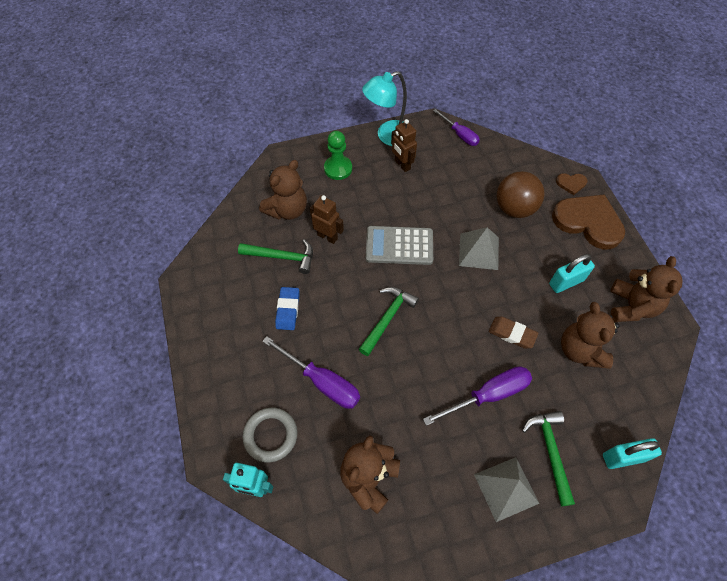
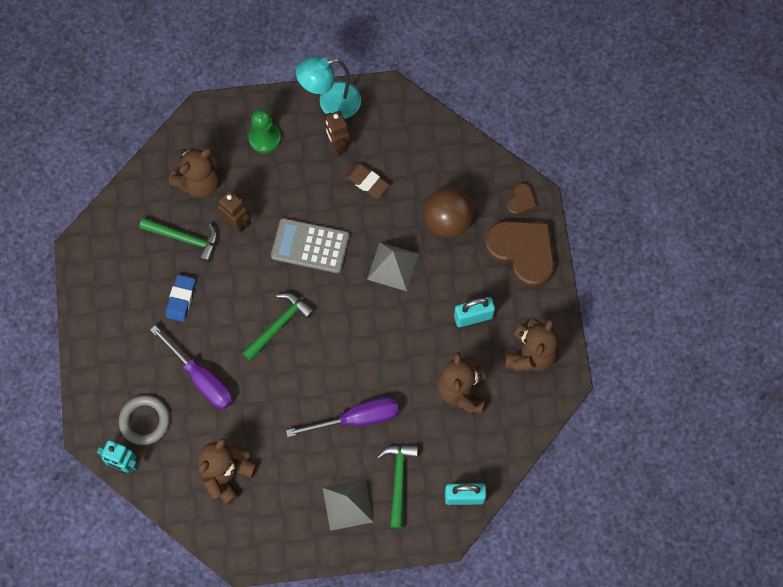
camera: 10 degrees right, 10 degrees up
(459, 135) = (415, 114): purple screwdriver -> none
(512, 334) = (399, 362): brown eraser -> brown eraser (367, 182)
(571, 183) = (521, 200): brown heart -> brown heart turned 75 degrees counterclockwise

